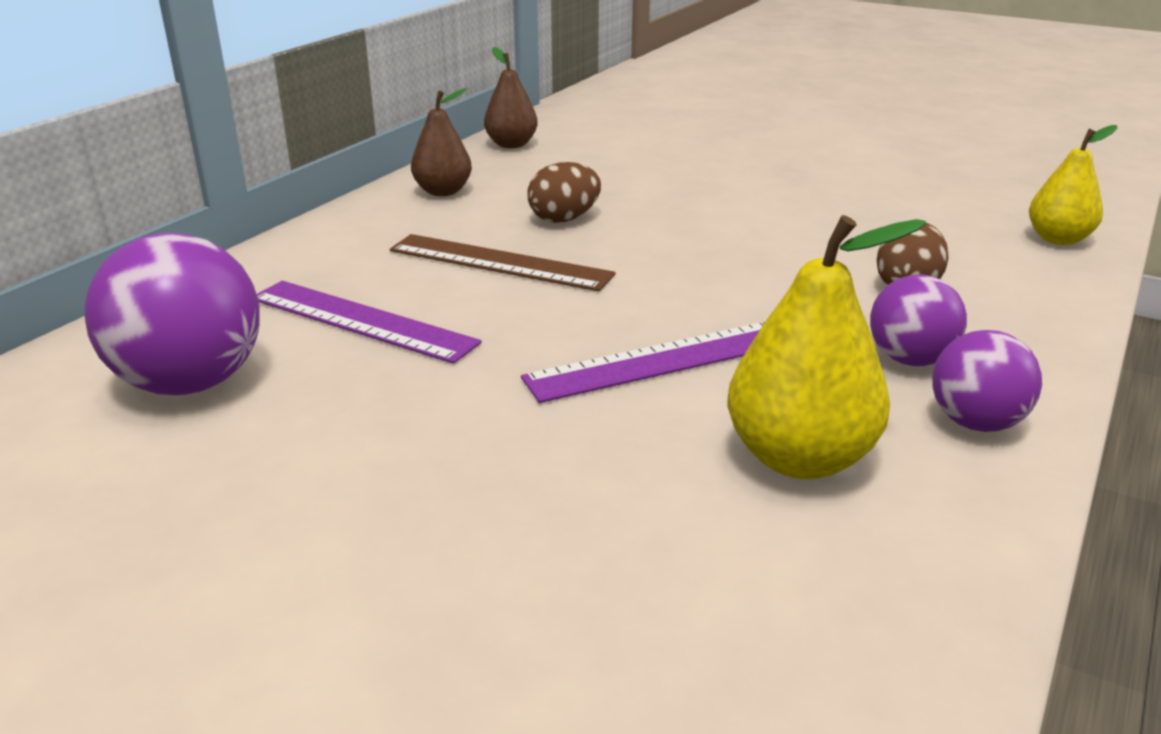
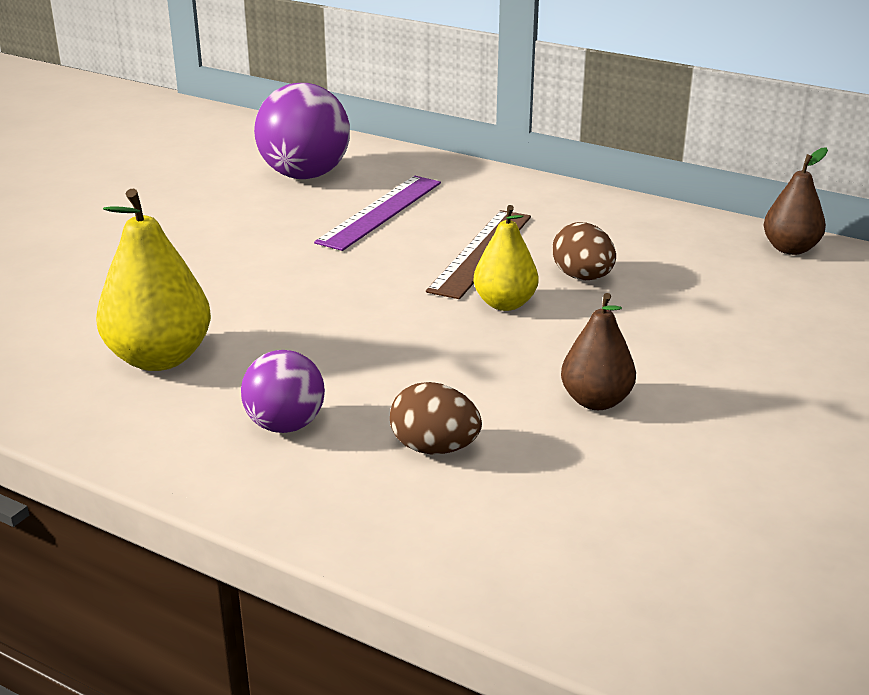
camera: 90 degrees right, 0 degrees up
(443, 191) = (638, 224): brown pear -> brown pear (596, 401)
(660, 361) = (304, 314): purple ruler -> none
(975, 423) = (178, 440): purple ball -> none
(1058, 239) = (583, 596): yellow pear -> yellow pear (505, 304)

